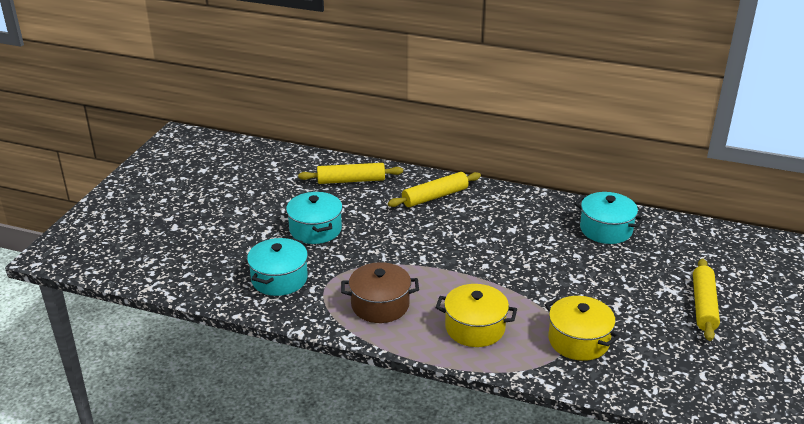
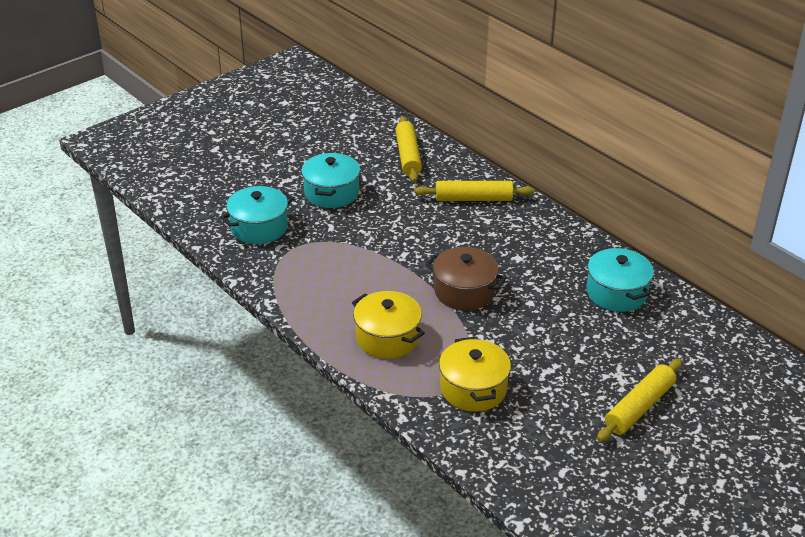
camera: 30 degrees right, 5 degrees up
(351, 180) = (408, 156): yellow rolling pin -> yellow rolling pin turned 60 degrees clockwise
(380, 305) = (323, 284): brown pot -> brown pot (464, 291)

